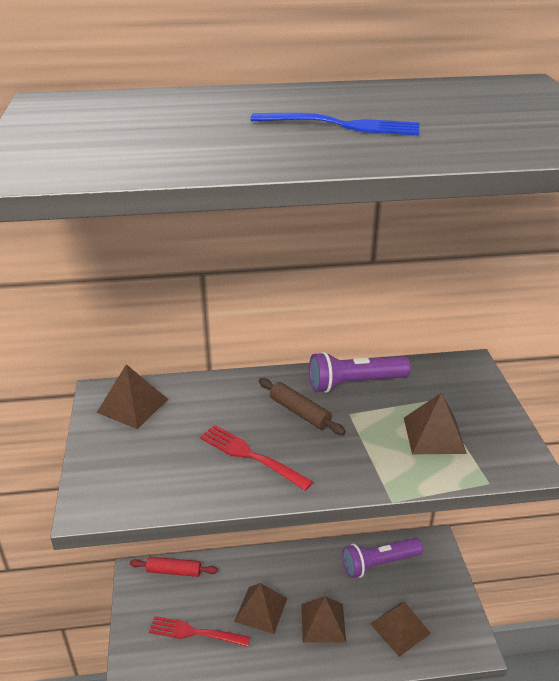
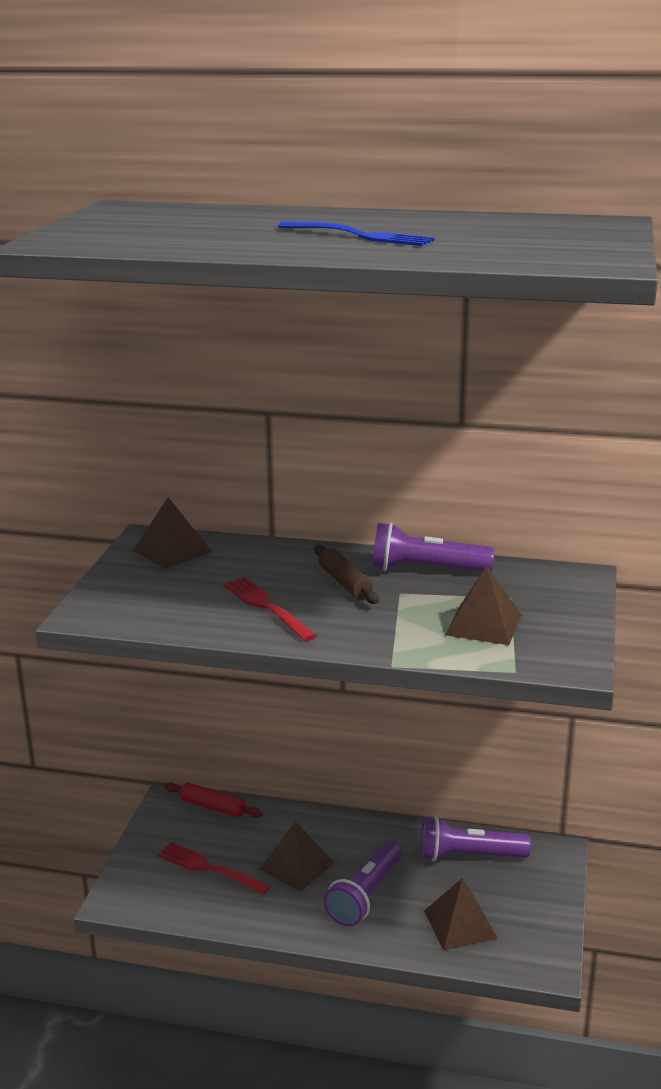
camera: 20 degrees right, 10 degrees down
(323, 622) = (365, 895): brown pyramid -> purple flashlight

